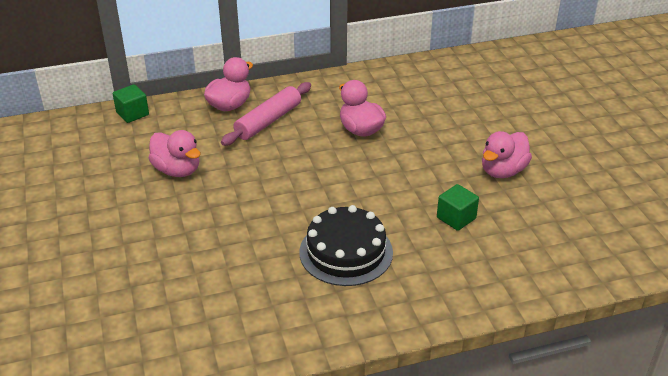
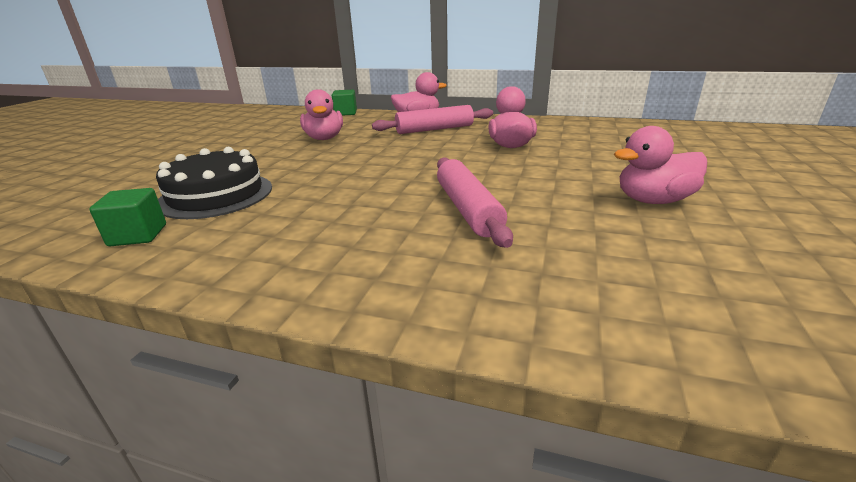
camera: 35 degrees right, 10 degrees down
(346, 252) = (371, 214): black cake -> black cake (216, 195)
(402, 222) = (467, 209): none -> pink rolling pin
(456, 218) = (541, 223): green cube -> green cube (138, 235)

